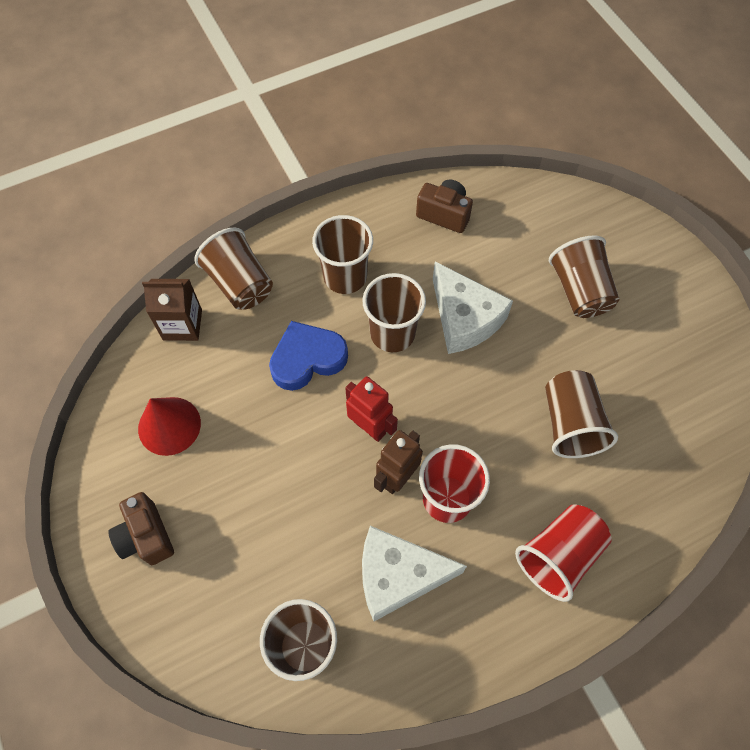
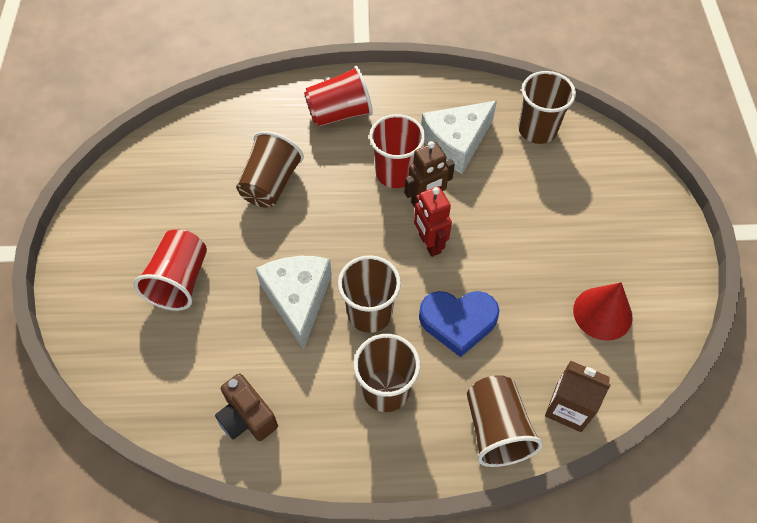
camera: 155 degrees left, 5 degrees down
(146, 536) = (638, 236): brown camera -> none
(398, 576) = (456, 143): white cheese -> white cheese turned 120 degrees clockwise
(579, 291) = (180, 281): brown cup -> red cup

